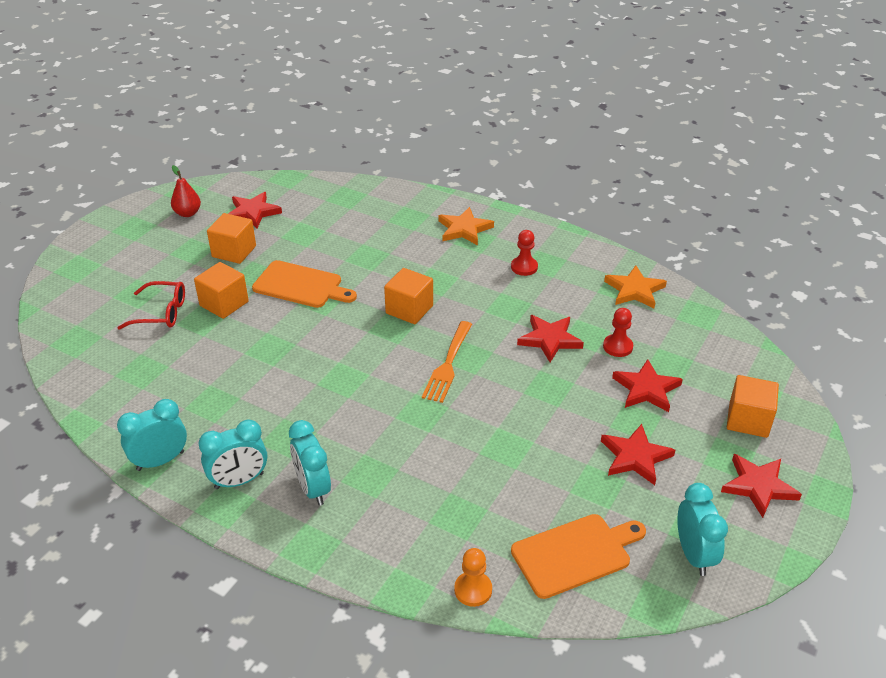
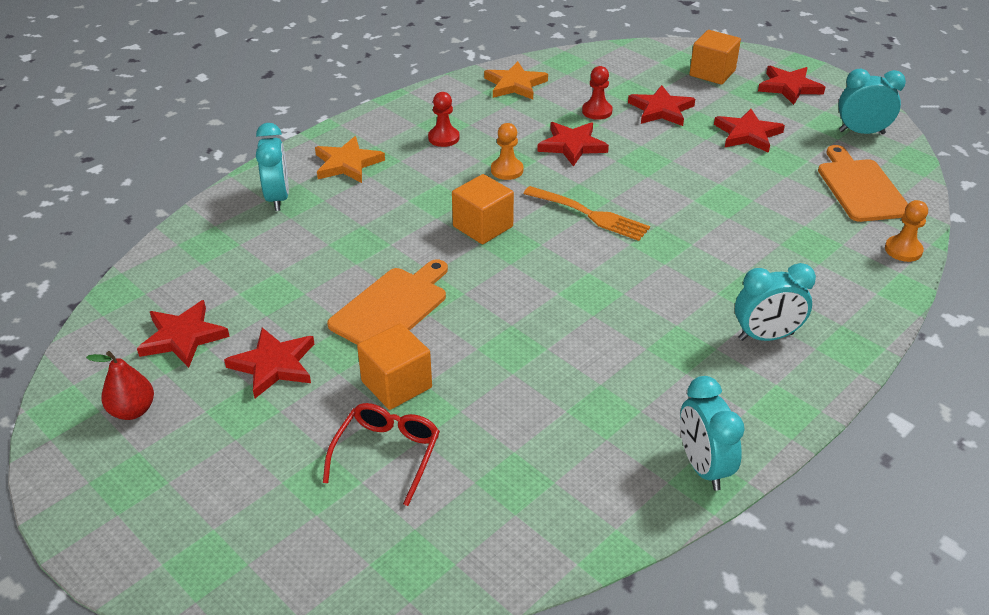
camera: 75 degrees left, 0 degrees up
(234, 251) = (274, 365): orange cube -> red star
(239, 481) = (747, 395): turquoise clock -> turquoise clock (278, 198)
(493, 308) = (507, 170): none -> orange pawn

